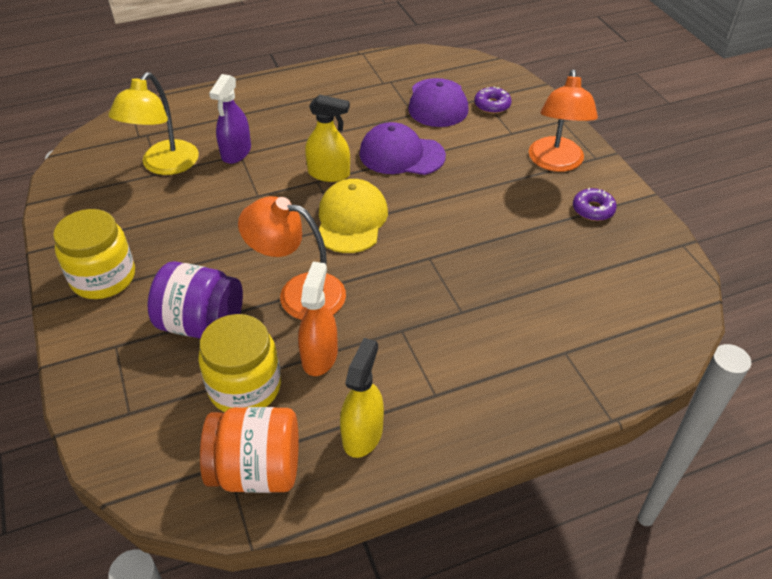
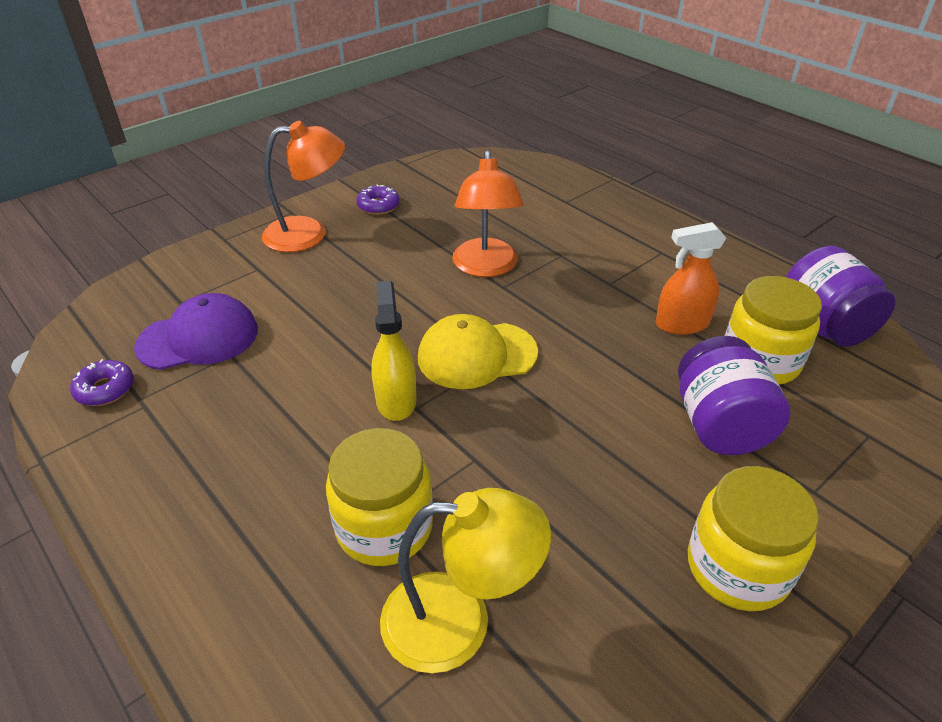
camera: 110 degrees left, 5 degrees down
(236, 152) = (384, 527): purple spray bottle -> yellow jar
(257, 470) = (824, 325): orange jar -> purple jar
(299, 293) = (617, 362): orange lamp -> orange lamp (486, 267)
(362, 434) = (733, 279): yellow spray bottle -> none
(401, 155) = (330, 344): purple cap -> none
(492, 105) = (197, 292): purple donut -> purple donut (105, 389)

